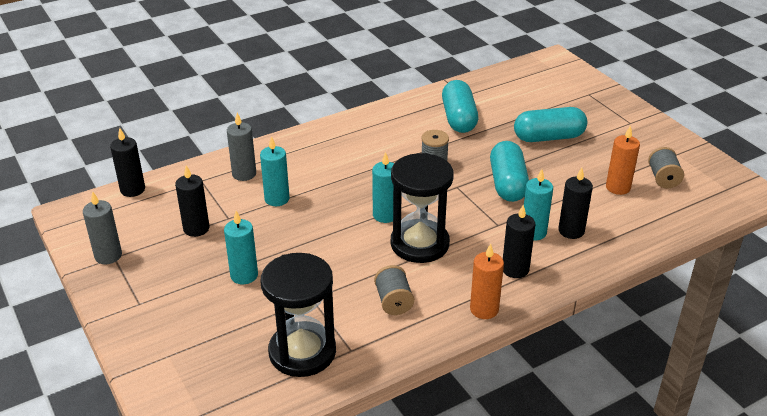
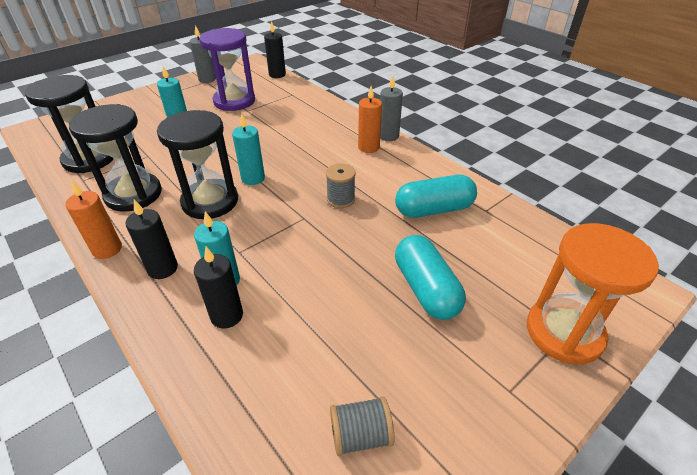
camera: 80 degrees right, 5 degrees up
(196, 229) = (234, 101): black candle -> purple hourglass
(244, 174) = (303, 108): grey candle -> grey candle (388, 136)
(277, 199) = (272, 125): turquoise candle -> none
(393, 301) = (133, 194): grey spool -> black hourglass
(508, 184) = (315, 255): turquoise capsule -> none
(588, 94) = (564, 332): none -> orange hourglass
(618, 187) = (325, 368): orange candle -> orange candle (368, 147)

